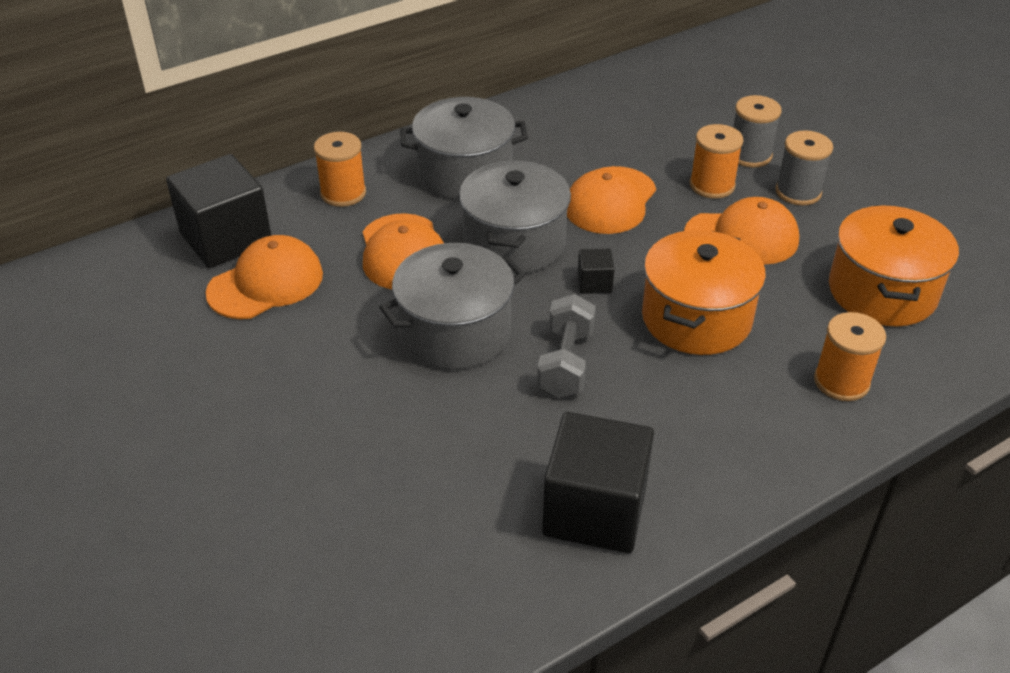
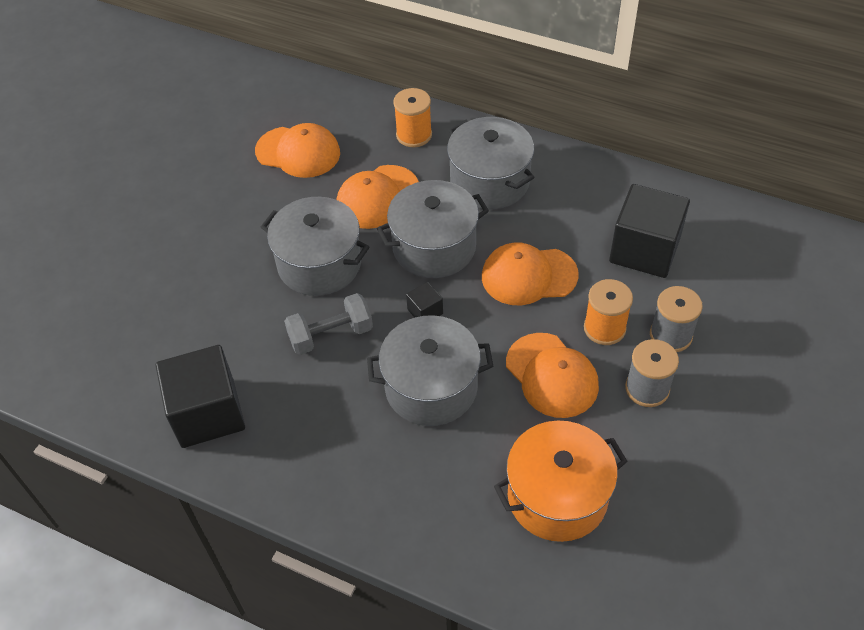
camera: 60 degrees right, 10 degrees up
(226, 238) = (325, 110): black cube -> black cube (644, 250)
(696, 318) = (431, 387): orange pot -> grey pot
(841, 381) = (425, 506): orange spool -> none

